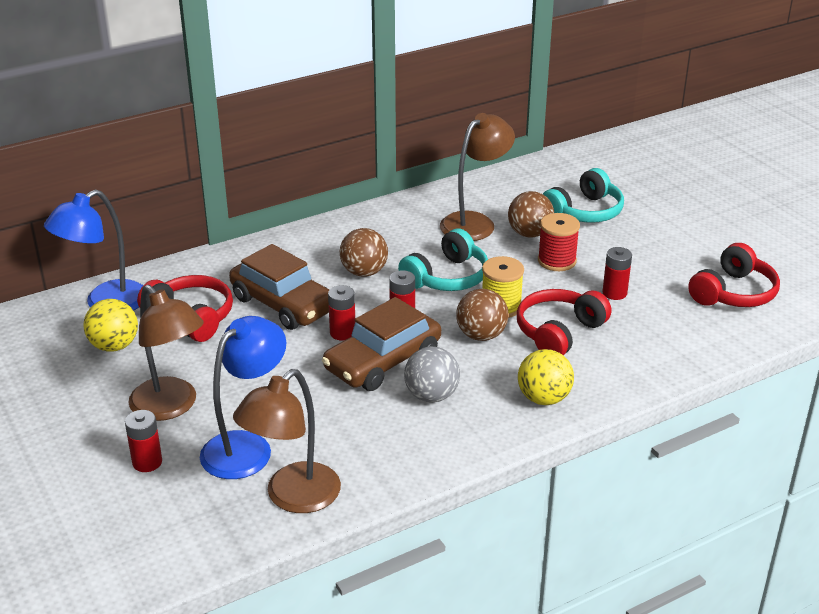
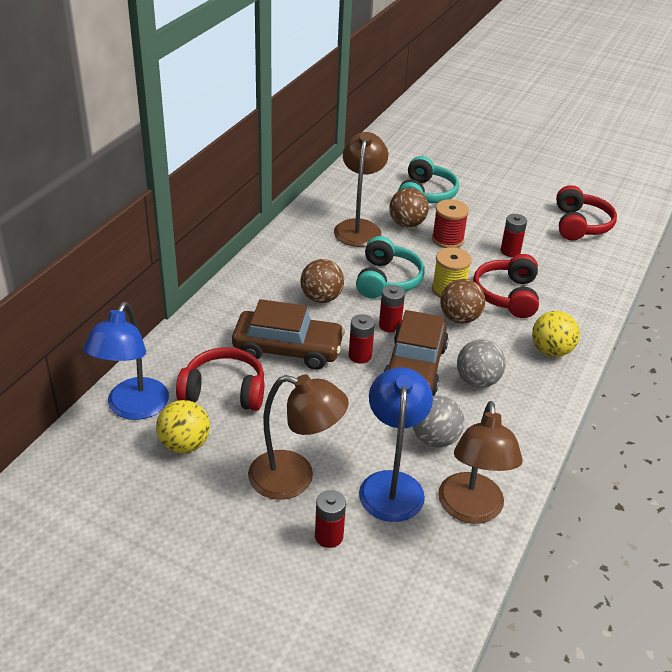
camera: 35 degrees left, 5 degrees up
(330, 427) = (435, 439): none -> grey ball

